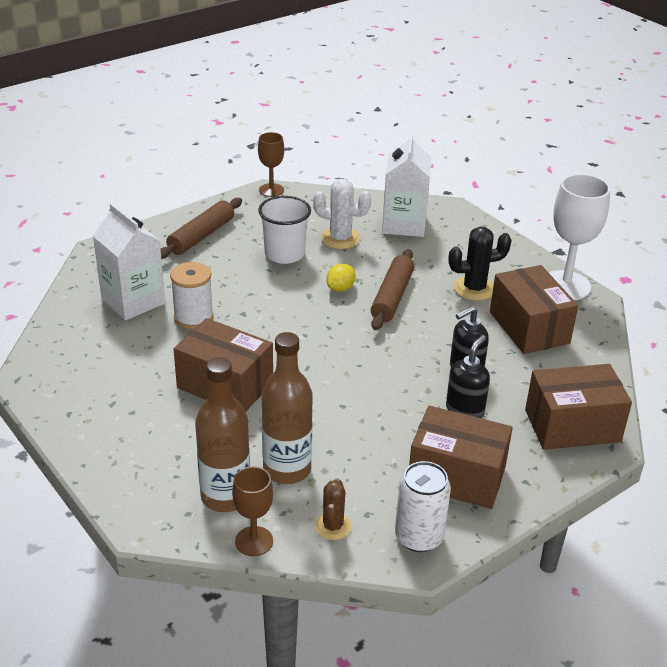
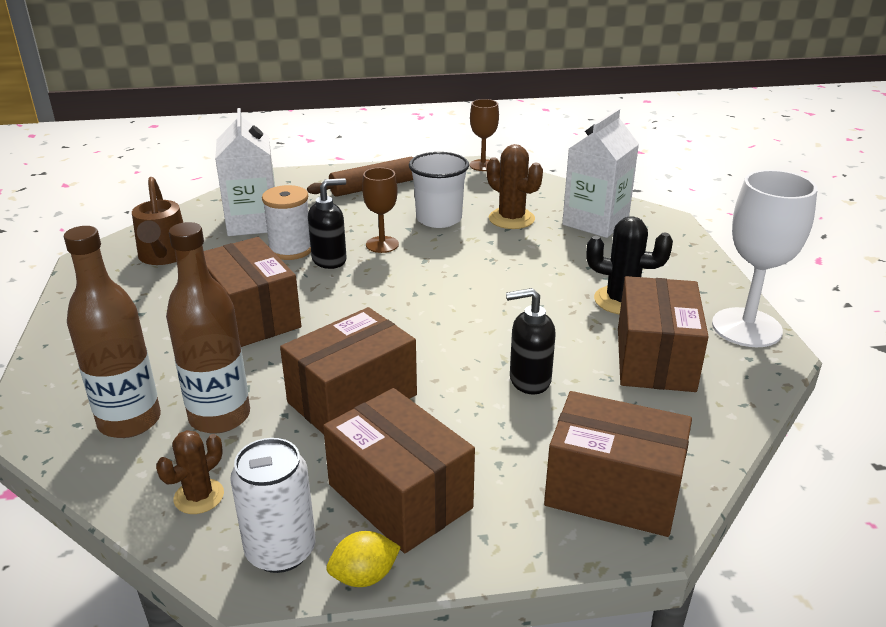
camera: 30 degrees right, 5 degrees down
(90, 356) = (163, 256): none -> brown watering can
(254, 541) = (102, 478): brown goblet -> brown goblet (382, 244)
(340, 238) = (511, 219): white cactus -> brown cactus
(340, 288) = (465, 262): yellow lemon -> yellow lemon (364, 576)
(364, 423) = (352, 399): none -> brown box
(392, 297) = (514, 284): brown rolling pin -> none
(465, 410) = (485, 423): black soap dispenser -> black soap dispenser (329, 260)

